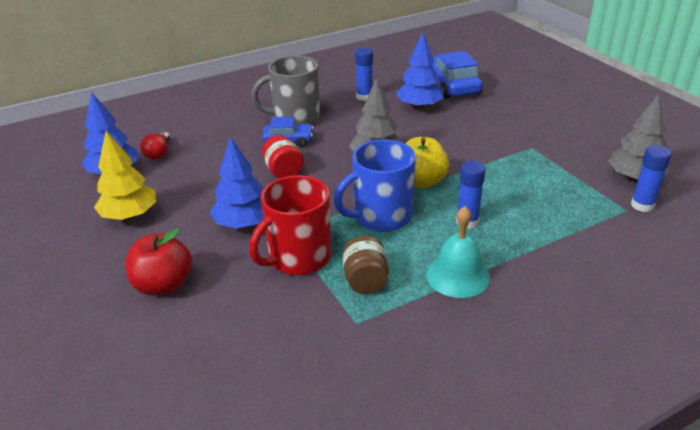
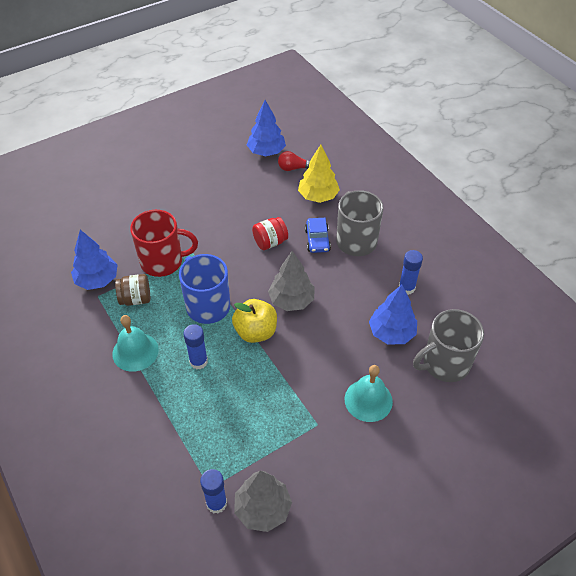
camera: 85 degrees right, 15 degrees up
(130, 216) = (214, 171): yellow tree -> yellow tree (318, 196)
(163, 285) = (143, 201): red apple -> none
(243, 223) = (203, 228): blue tree -> blue tree (97, 280)
(298, 258) = (163, 261): red mug -> red mug turned 135 degrees clockwise
(452, 86) = (444, 363): blue car -> grey mug
(498, 121) = (368, 400): none -> turquoise bell

